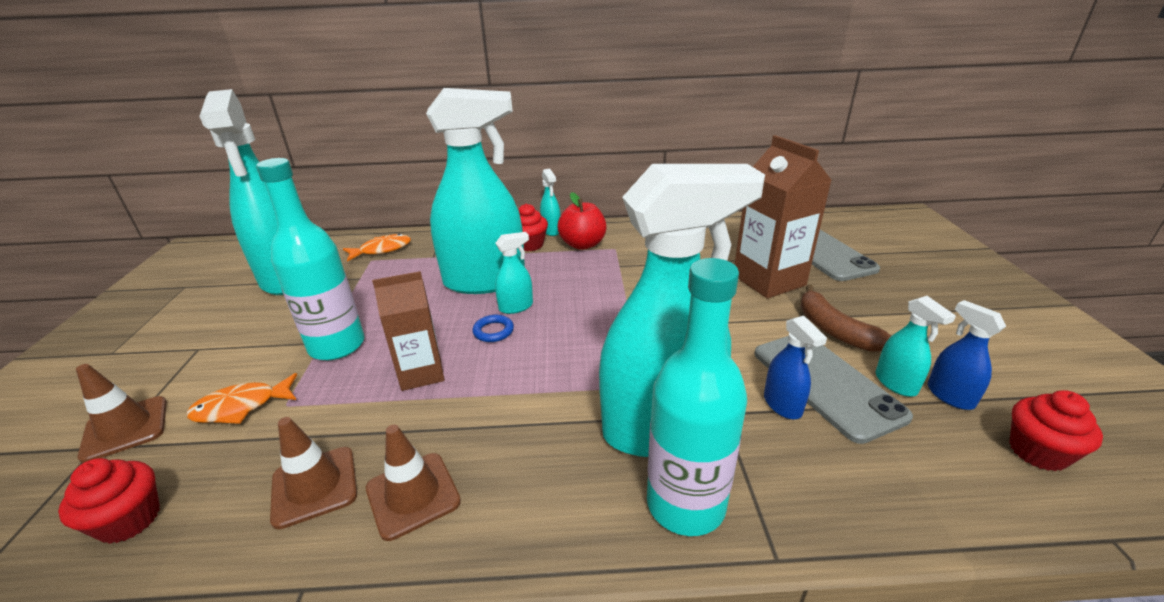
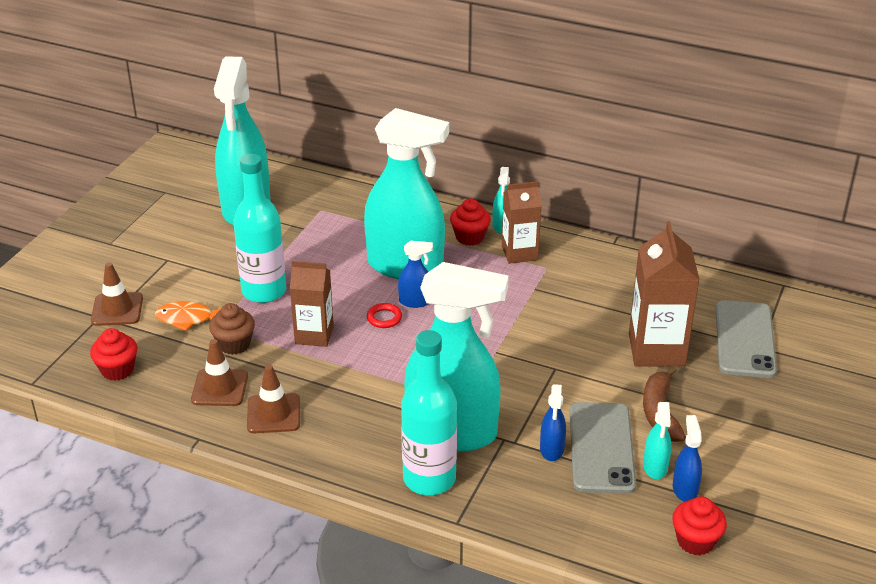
camera: 25 degrees right, 5 degrees up
(318, 418) = (234, 344): none -> brown cupcake
(382, 250) = (334, 200): orange fish -> none
(493, 331) = (384, 318): blue ring -> red ring
(516, 307) = (415, 301): turquoise spray bottle -> blue spray bottle
(582, 244) = (519, 253): red apple -> brown carton

